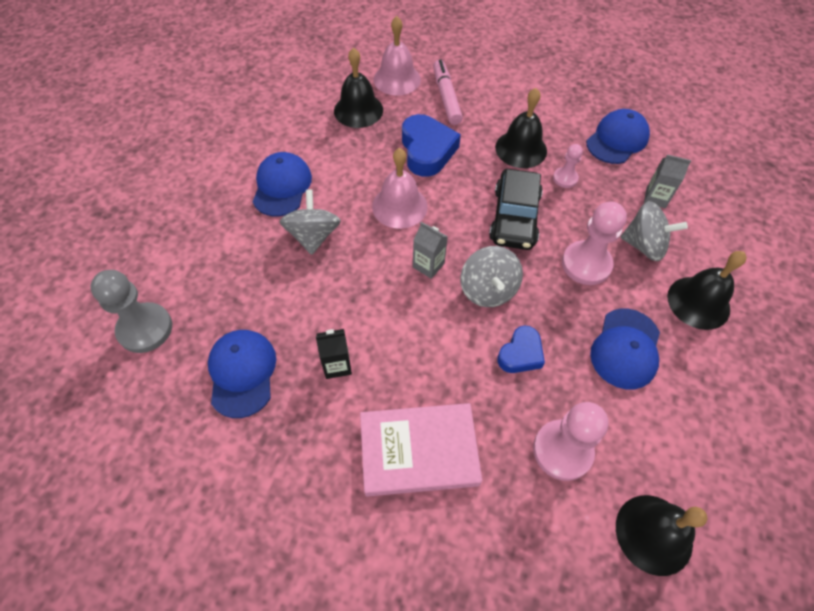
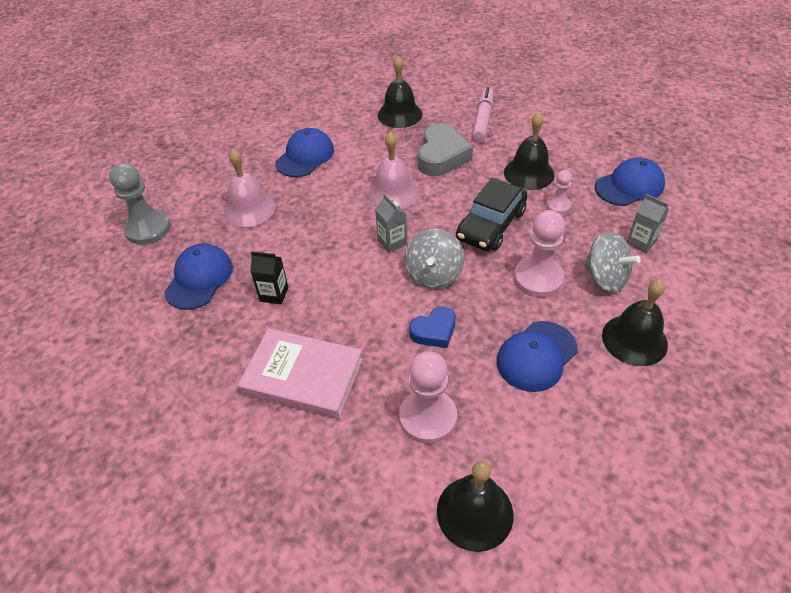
camera: 25 degrees right, 10 degrees down
(313, 236) = (309, 197): grey spinning top -> none
(397, 79) = (446, 98): pink bell -> pink bell (249, 209)
(427, 150) = (441, 156): blue heart -> grey heart

